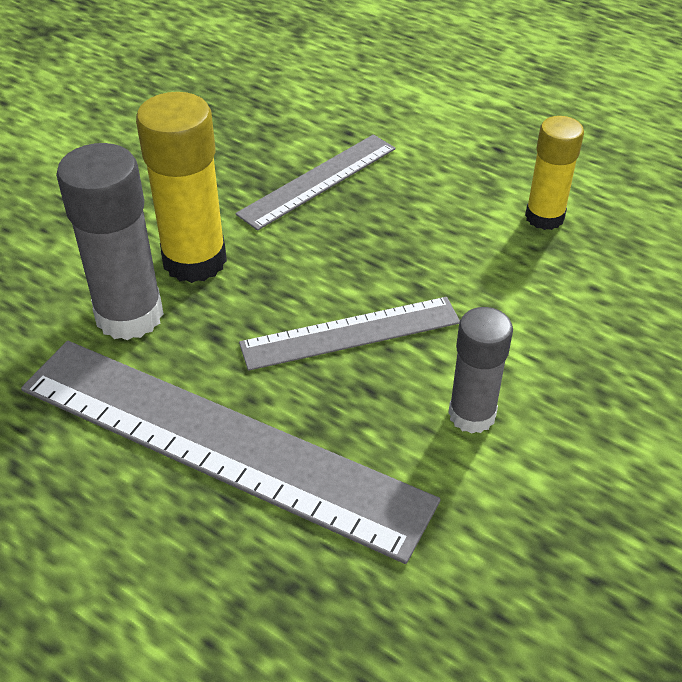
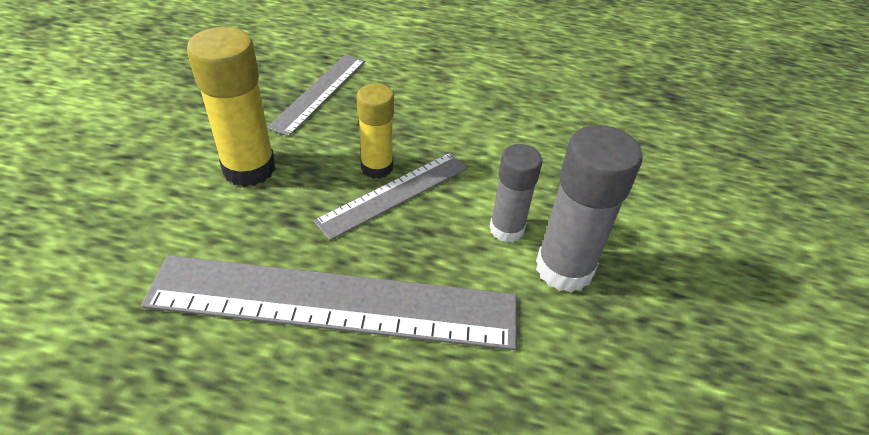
camera: 25 degrees left, 0 degrees up
(129, 315) = (213, 222): grey glue stick -> grey glue stick (564, 269)
(544, 217) = (487, 87): yellow glue stick -> yellow glue stick (377, 167)

